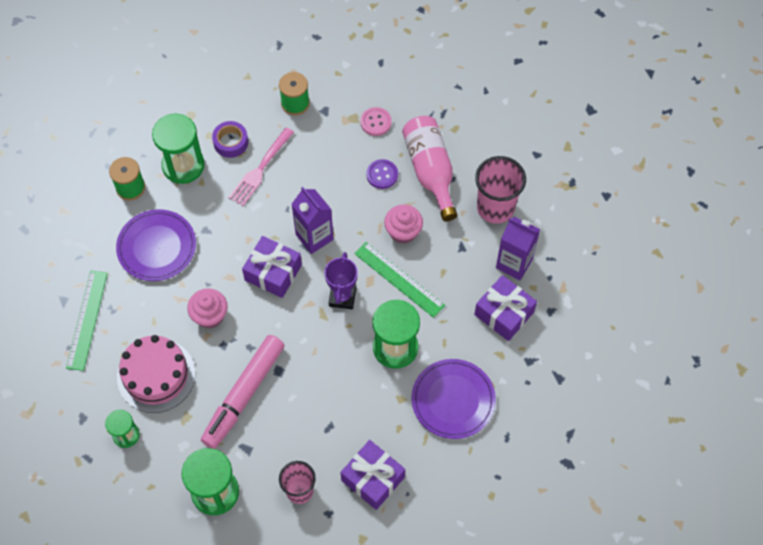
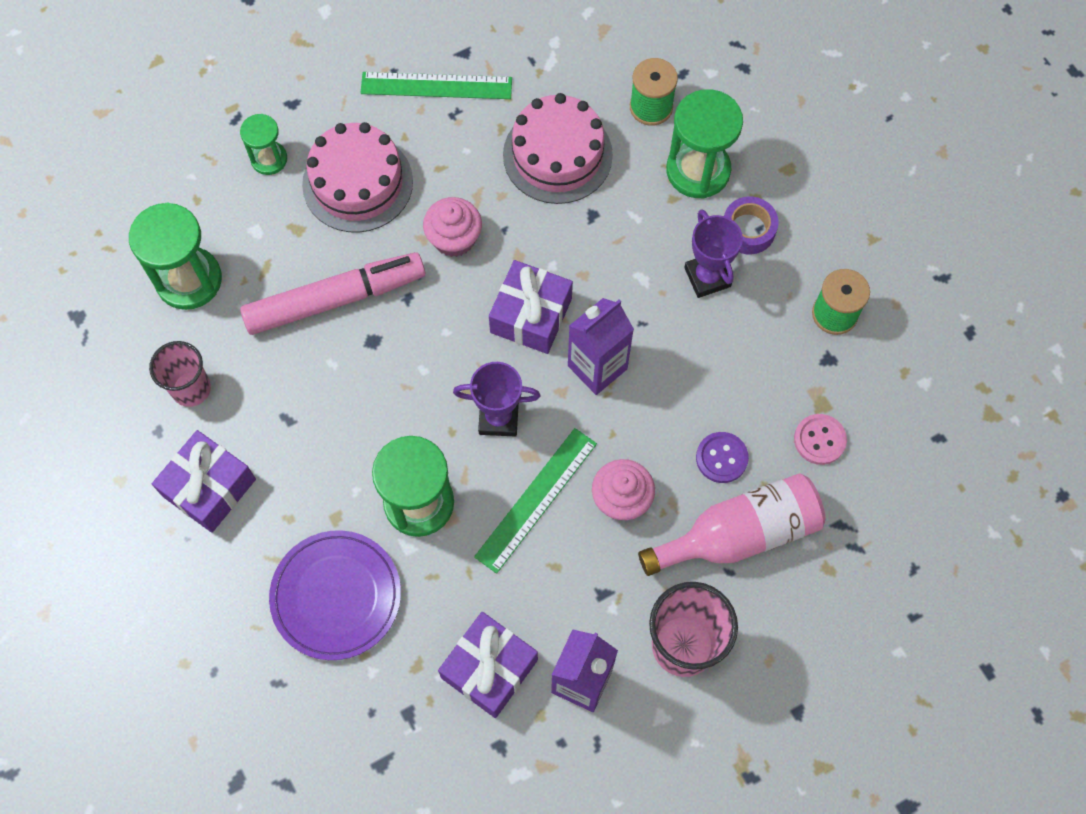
camera: 85 degrees right, 5 degrees up
(157, 247) = (557, 155): purple plate -> pink cake
(244, 394) = (334, 299): pink marker -> pink marker turned 135 degrees clockwise
(260, 169) = (707, 277): pink fork -> purple trophy

